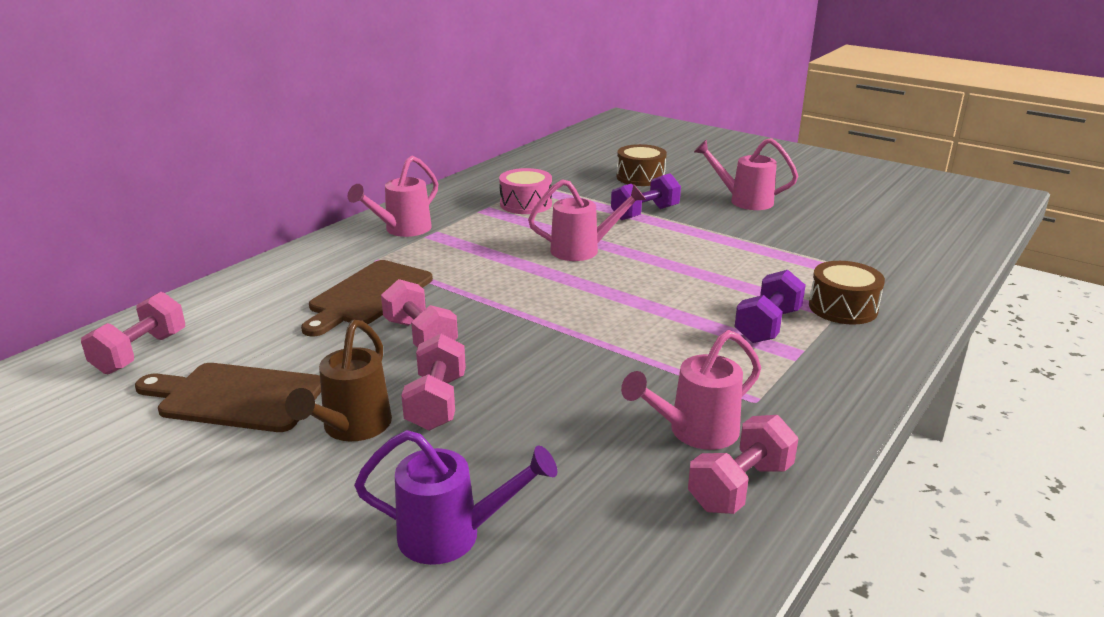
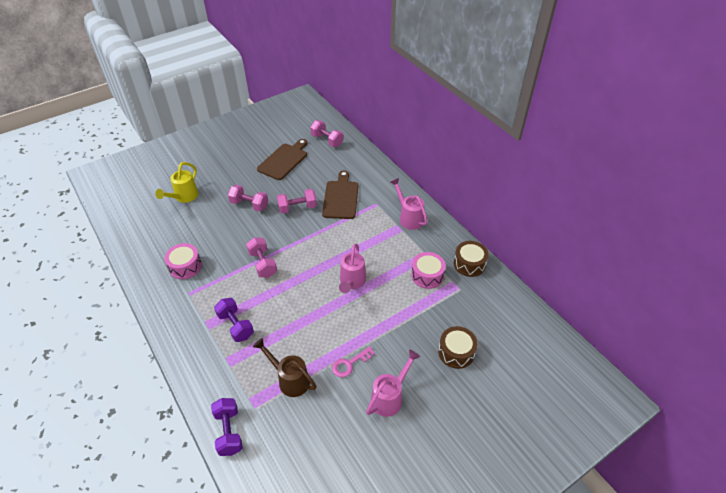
camera: 110 degrees right, 20 degrees up
(352, 428) = (248, 183): brown watering can -> brown watering can (290, 380)
(368, 296) = (340, 198): brown cutting board -> brown cutting board turned 45 degrees clockwise
(452, 535) = (184, 197): purple watering can -> yellow watering can
(645, 213) = (390, 329): purple dumbbell -> purple dumbbell (229, 432)
(695, 432) = (185, 266): pink watering can -> pink drum
(727, 228) = (349, 364): none -> pink key
(740, 487) = (152, 266): pink dumbbell -> pink dumbbell (263, 264)
(843, 307) = (231, 368): brown drum -> brown drum (469, 264)

